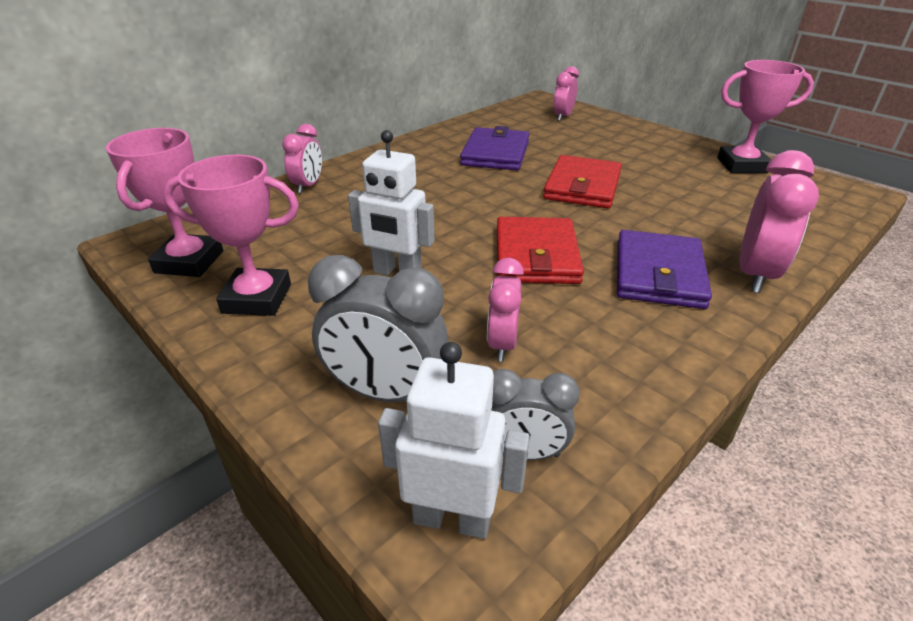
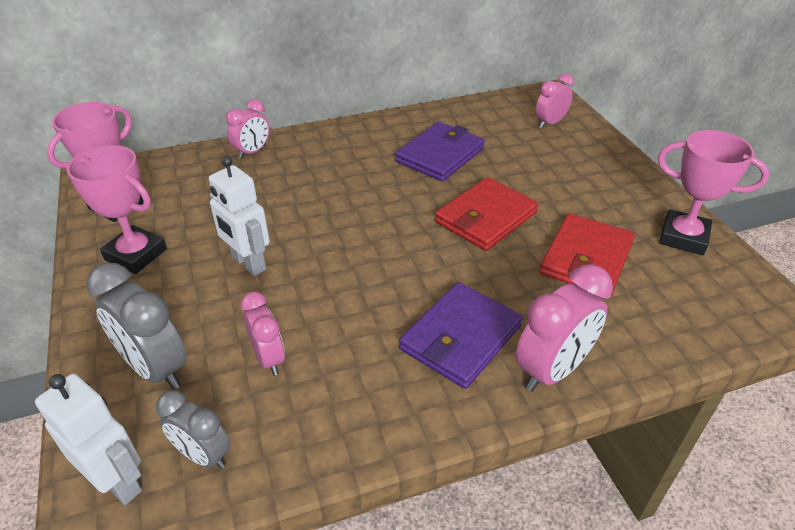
camera: 25 degrees right, 5 degrees up
(502, 344) = (268, 358): pink clock -> pink clock turned 120 degrees clockwise
(536, 255) = (372, 282): red wallet -> red wallet (586, 258)

